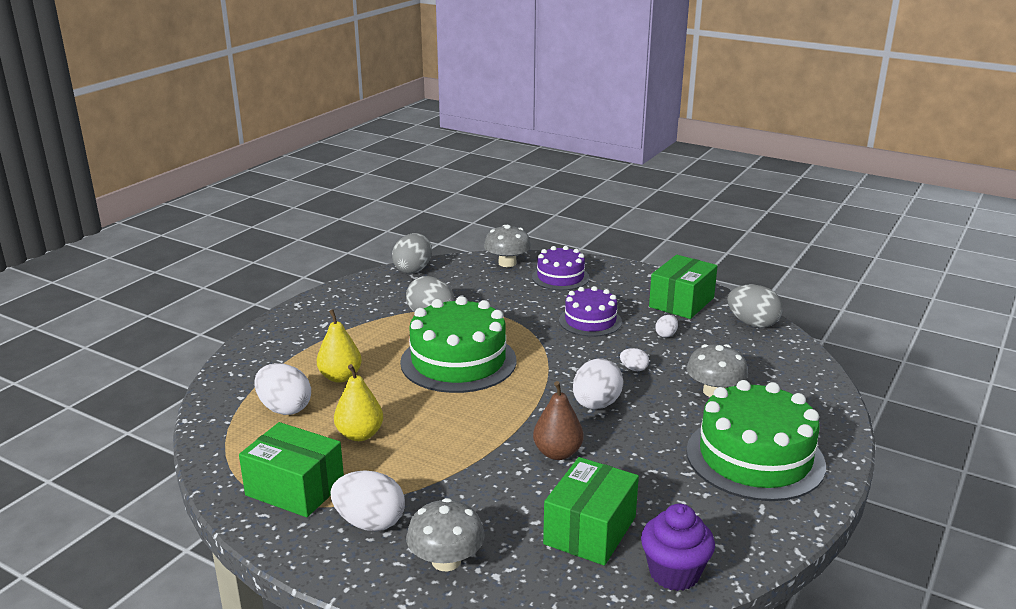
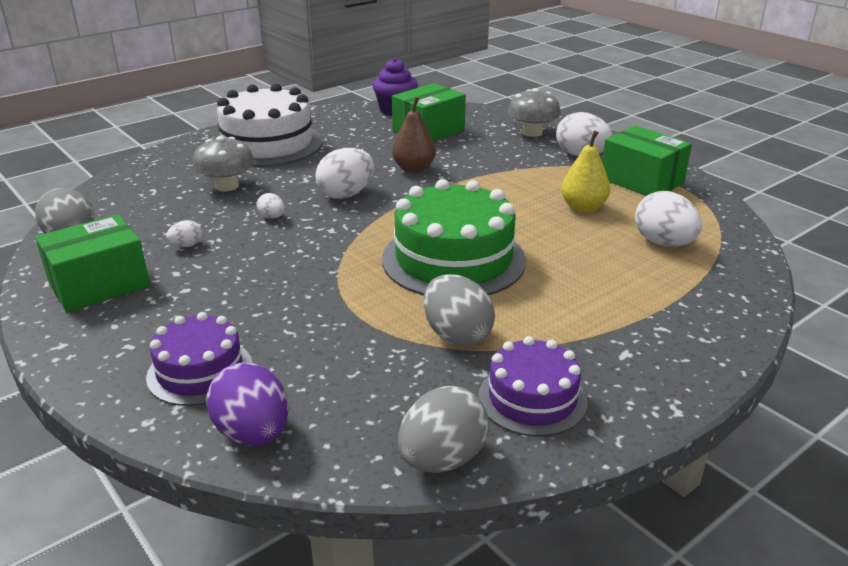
camera: 160 degrees left, 5 degrees up
(340, 377) = (601, 266): yellow pear -> none
(507, 263) = (253, 433): grey mushroom -> purple egg
(590, 321) = (249, 281): purple cake -> purple cake (532, 398)
(755, 457) = (267, 144): green cake -> white cake

